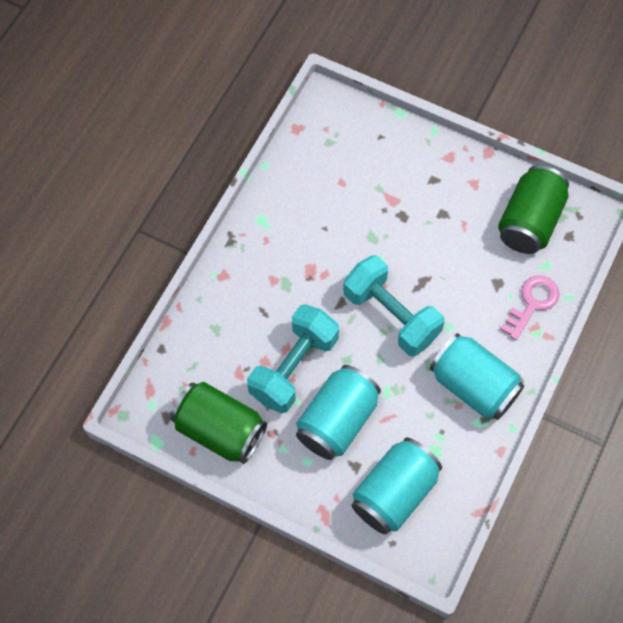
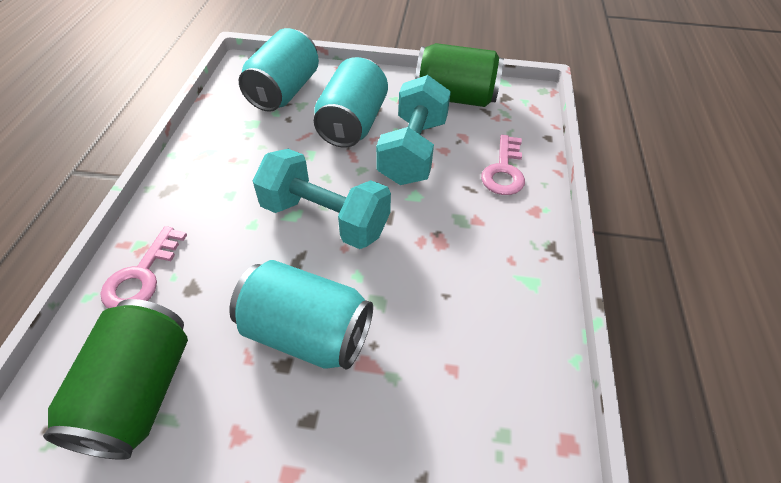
camera: 160 degrees right, 15 degrees down
(225, 321) = (504, 171): none -> pink key
(473, 386) = (216, 177): turquoise can -> turquoise can (307, 333)

